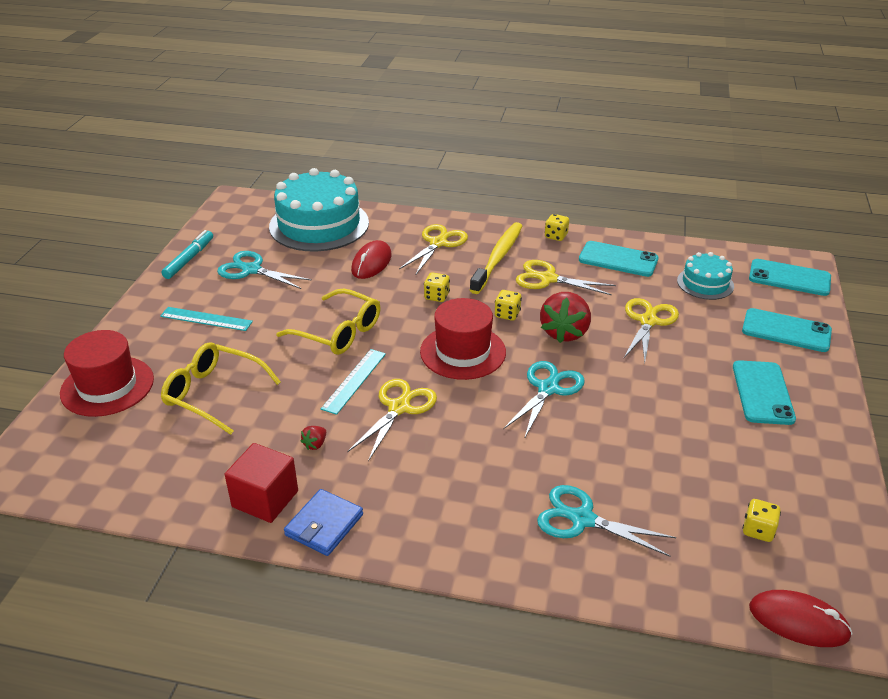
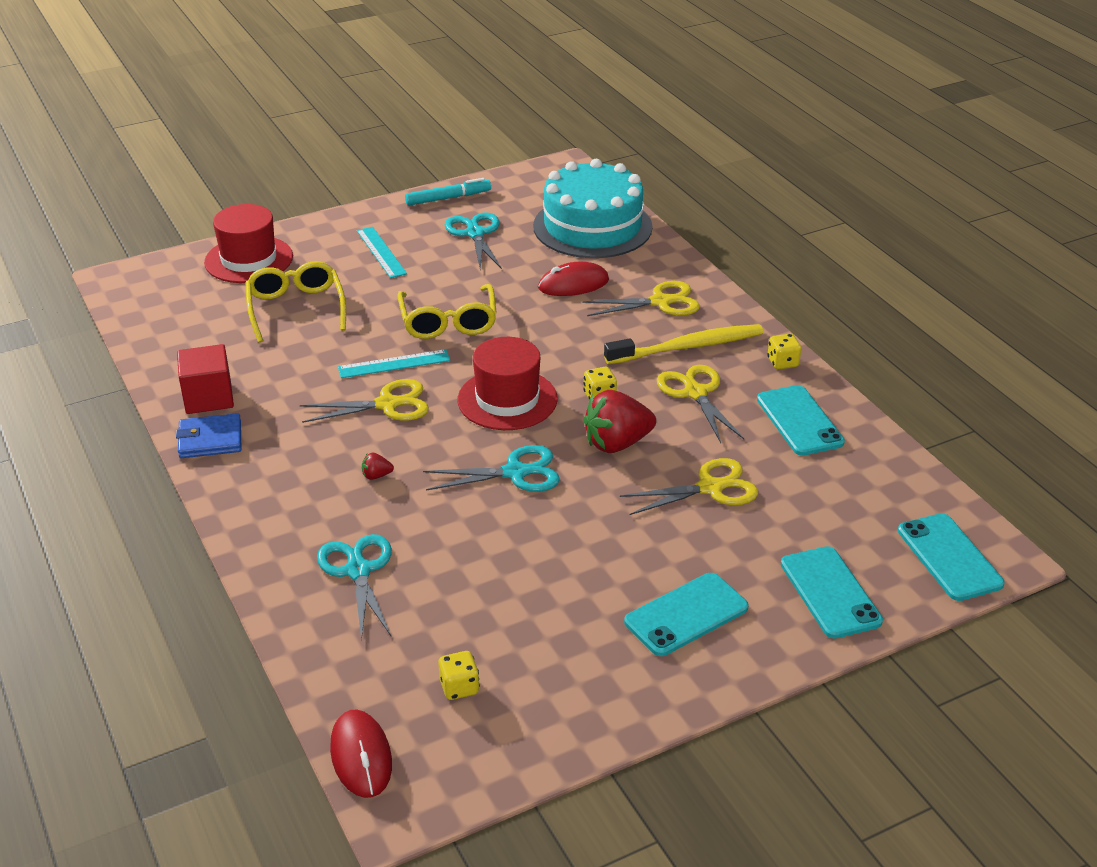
camera: 50 degrees right, 0 degrees up
(315, 444) = (293, 387): red strawberry -> red strawberry (376, 476)
(437, 296) = (572, 344): yellow dice -> none
(705, 283) = (842, 498): turquoise cake -> none

